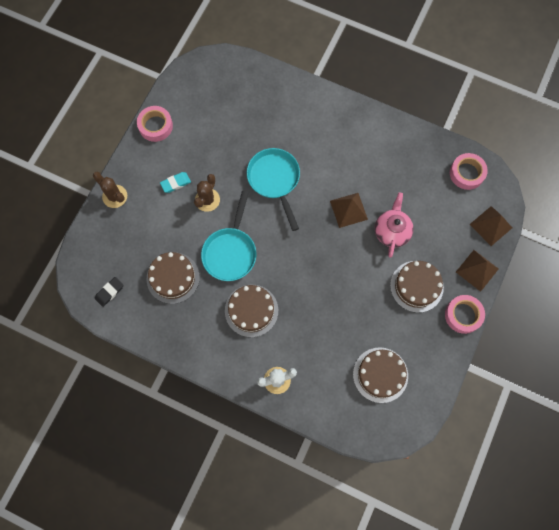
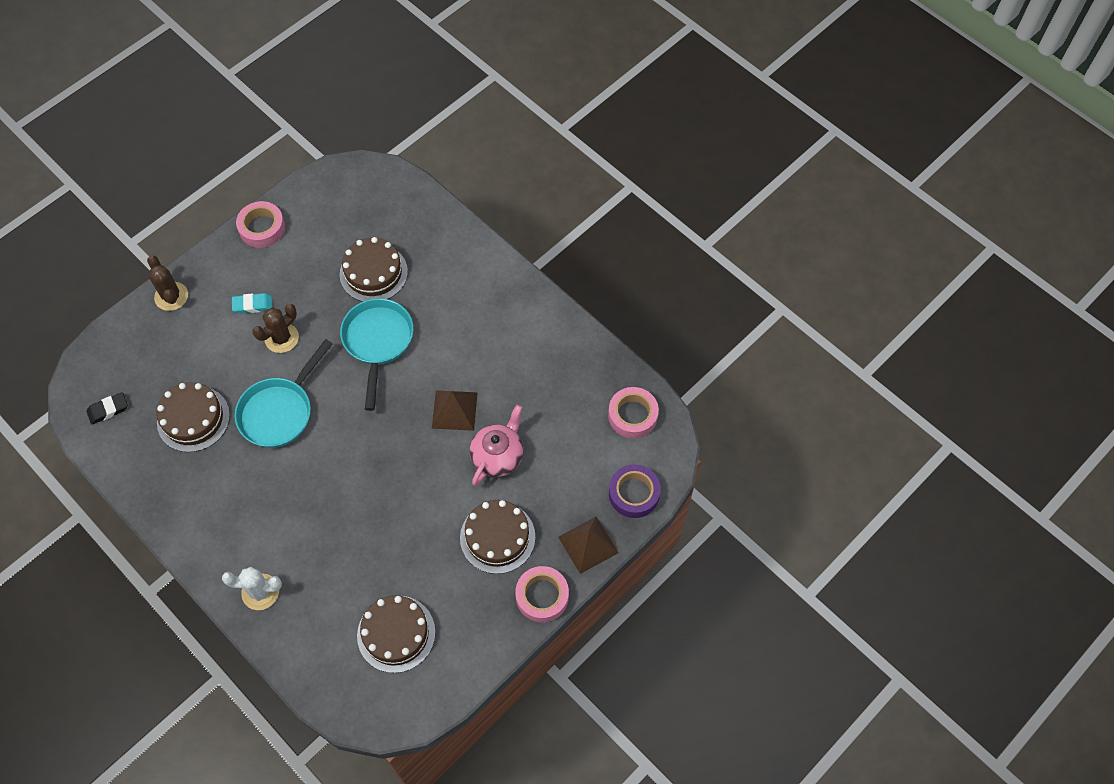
camera: 20 degrees right, 10 degrees down
(251, 310) = (270, 493): brown cake -> brown cake (373, 273)
(491, 226) = (634, 493): brown pyramid -> purple tape

